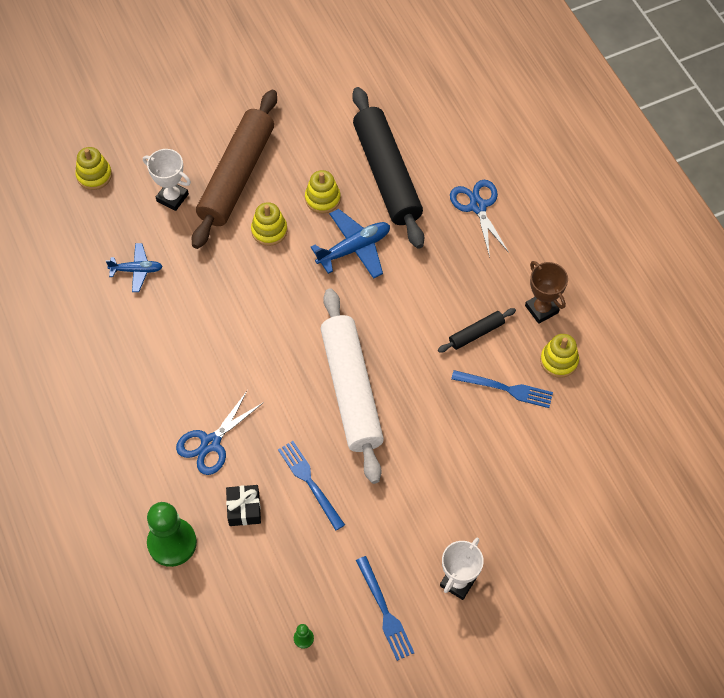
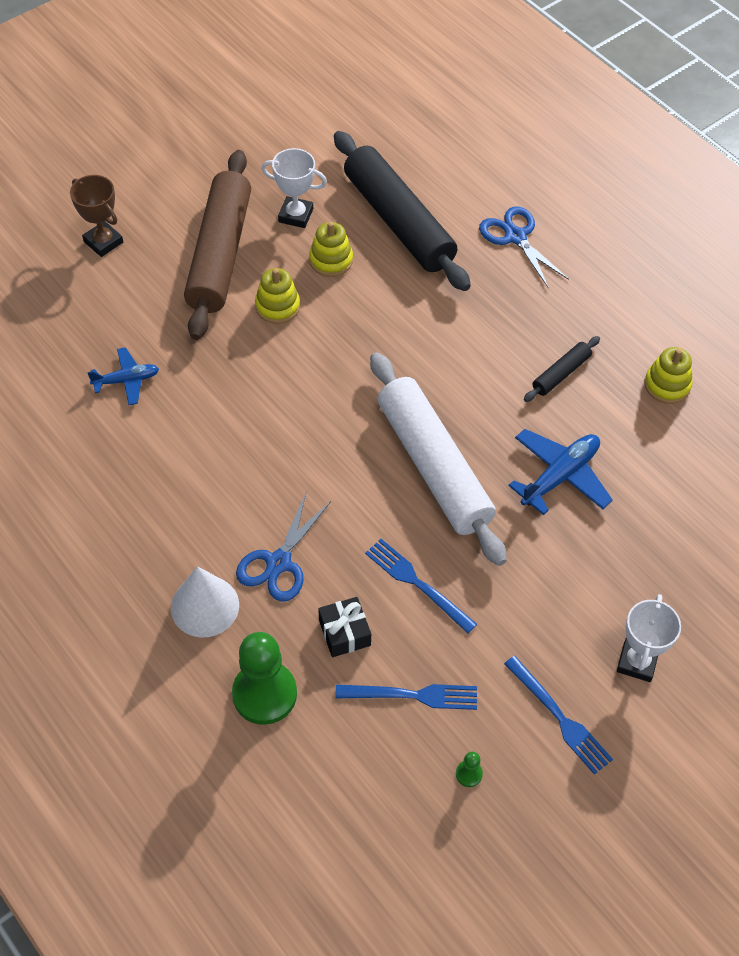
camera: 15 degrees left, 5 degrees down
(94, 175) = (43, 283): yellow stacking toy -> none
(147, 465) = (205, 606): none -> white cone
(172, 197) = (148, 291): white trophy -> white trophy (296, 215)
(354, 248) = (386, 308): blue plane -> blue plane (560, 476)
(506, 389) = (617, 428): blue fork -> blue fork (413, 695)
(541, 309) = (627, 333): brown trophy -> brown trophy (103, 242)

